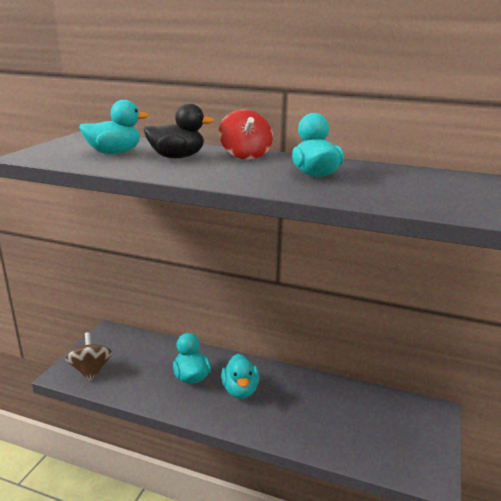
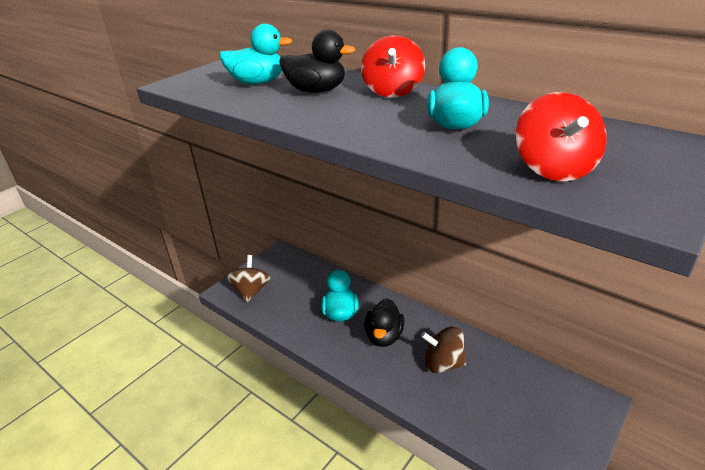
camera: 20 degrees right, 10 degrees up
(240, 390) = (384, 336): turquoise duck -> black duck
(301, 404) = (443, 363): none -> brown spinning top
(409, 196) = (554, 168): none -> red spinning top

